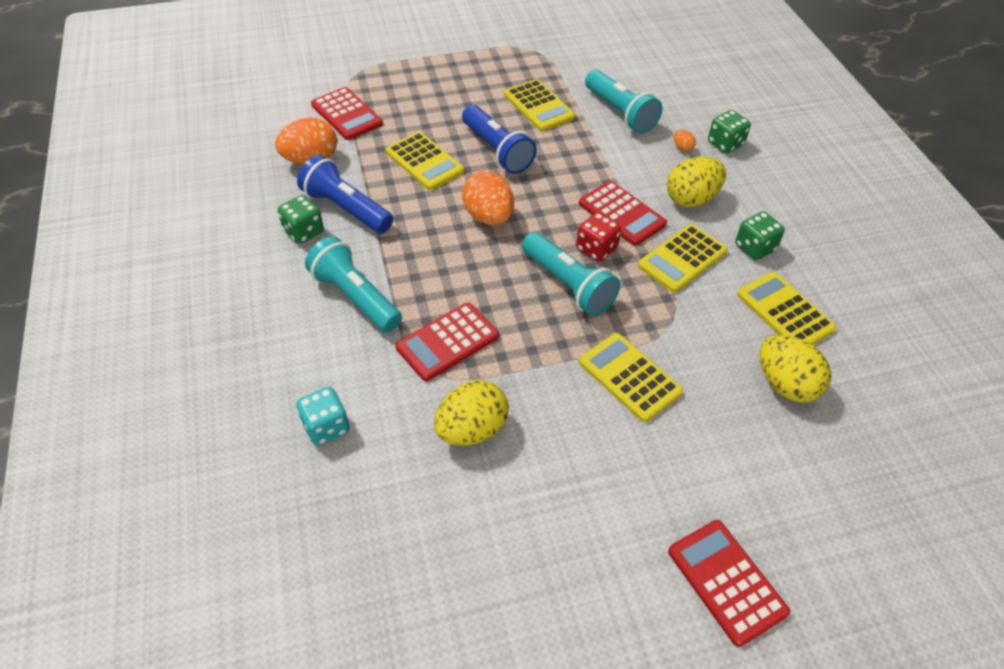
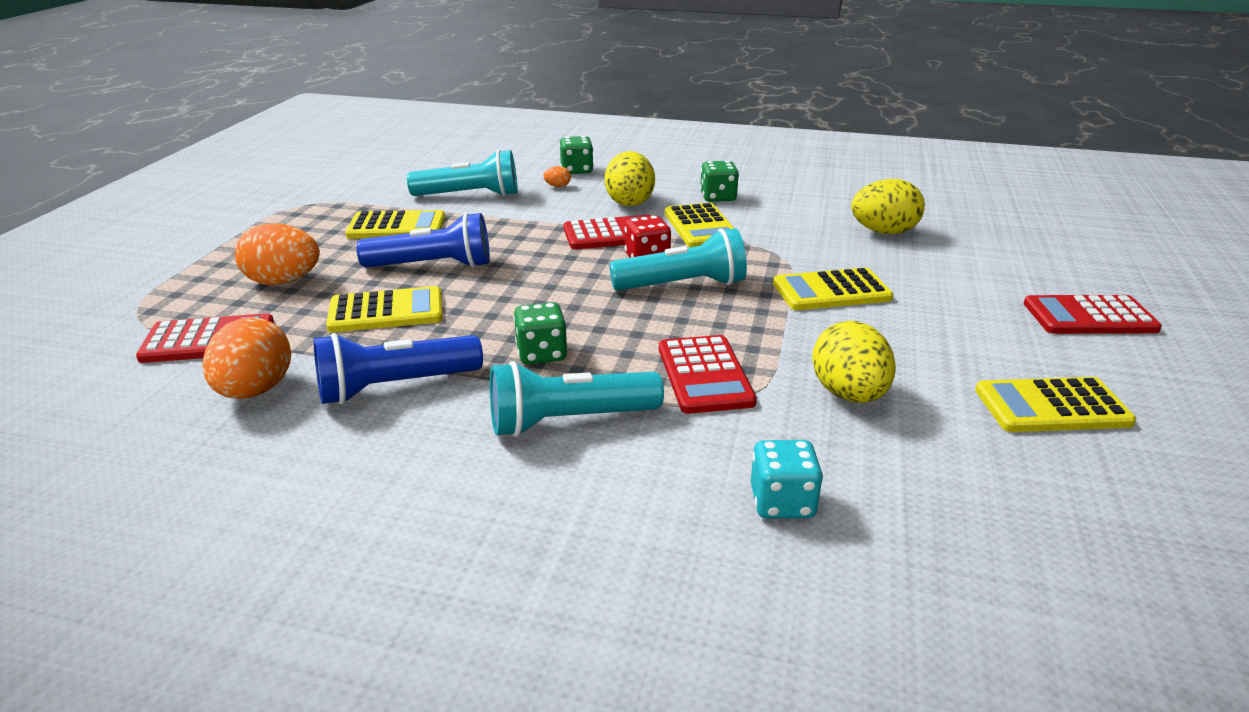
camera: 60 degrees left, 20 degrees down
(304, 231) = (395, 433): green dice -> green dice (541, 354)
(488, 217) = (532, 299): orange egg -> orange egg (283, 282)
(784, 312) = (802, 209): yellow calculator -> yellow calculator (1052, 407)

